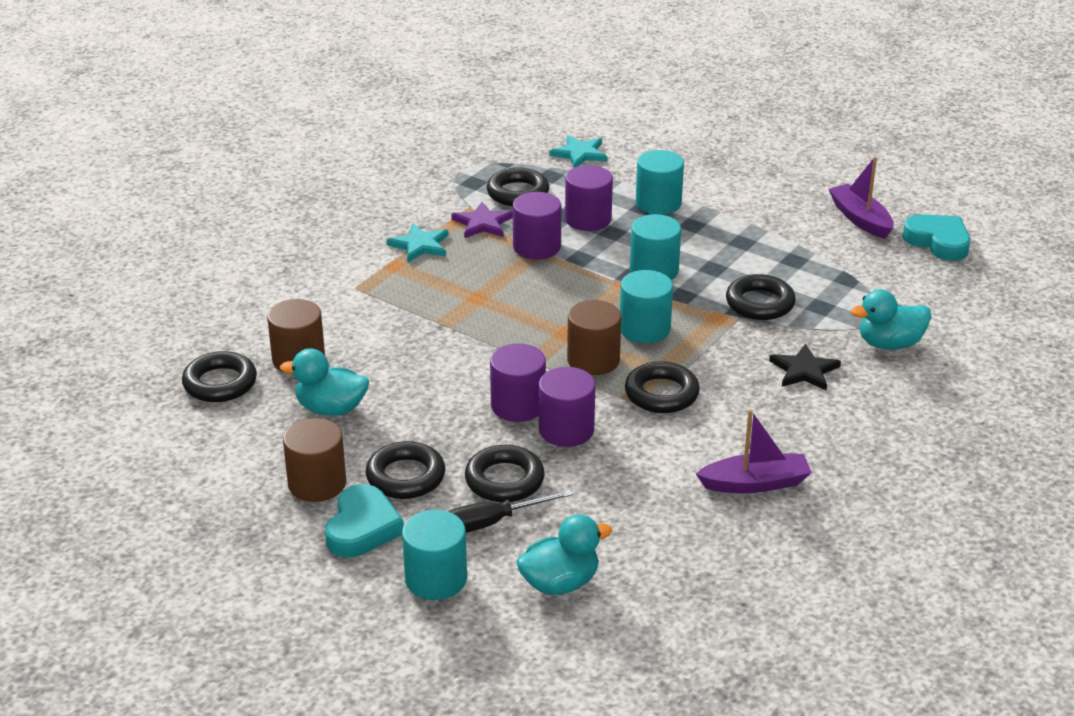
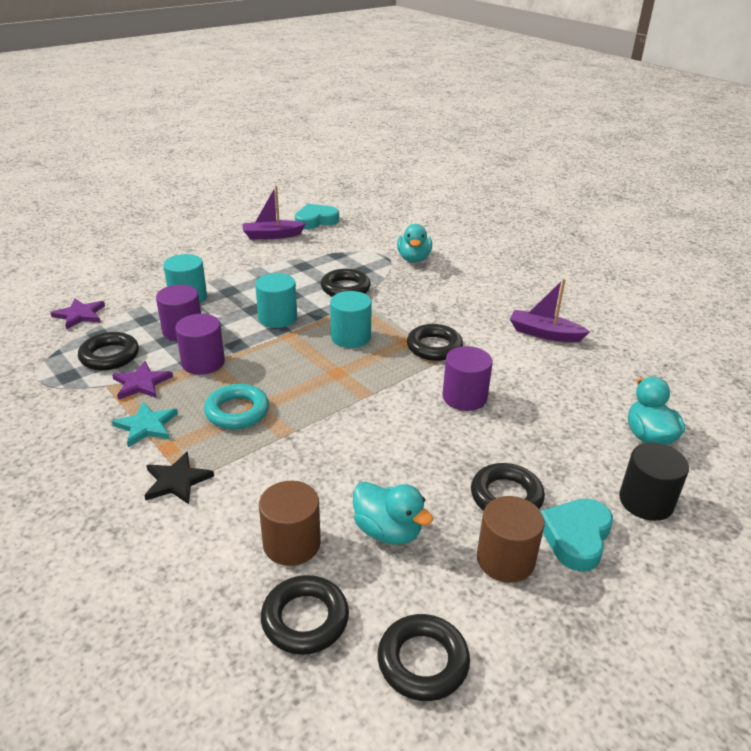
camera: 75 degrees left, 0 degrees up
(331, 409) = (388, 531): turquoise duck -> turquoise duck turned 75 degrees counterclockwise
(362, 528) = (576, 537): turquoise heart -> turquoise heart turned 90 degrees counterclockwise
(436, 579) = (646, 501): turquoise cylinder -> black cylinder
(465, 287) = (237, 411): none -> turquoise ring
(493, 522) = (574, 456): black screwdriver -> none
(504, 480) = (521, 440): black ring -> black ring (423, 661)
(518, 405) = (424, 415): purple cylinder -> none
(579, 154) = (80, 315): turquoise star -> purple star
(593, 360) = (379, 367): brown cylinder -> none
(755, 483) = (544, 334): purple boat -> purple boat turned 75 degrees counterclockwise
(804, 370) = (429, 291): black star -> black star (177, 481)

